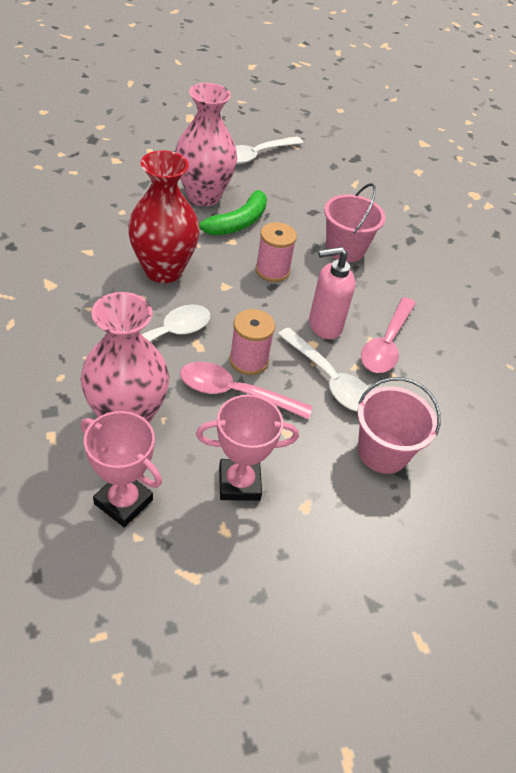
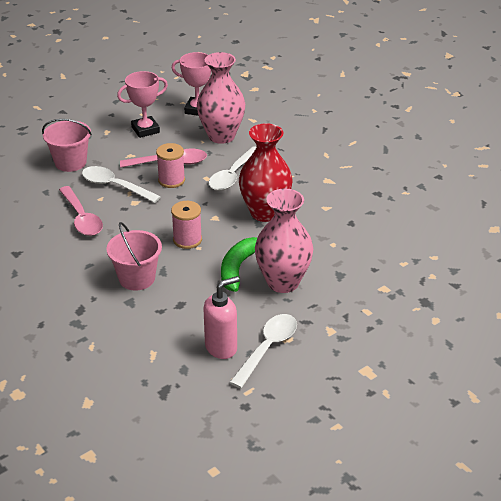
camera: 165 degrees right, 10 degrees down
(324, 325) = (131, 215): pink soap dispenser -> pink soap dispenser (221, 347)
(386, 344) = (82, 218): pink spoon -> pink spoon turned 150 degrees clockwise

